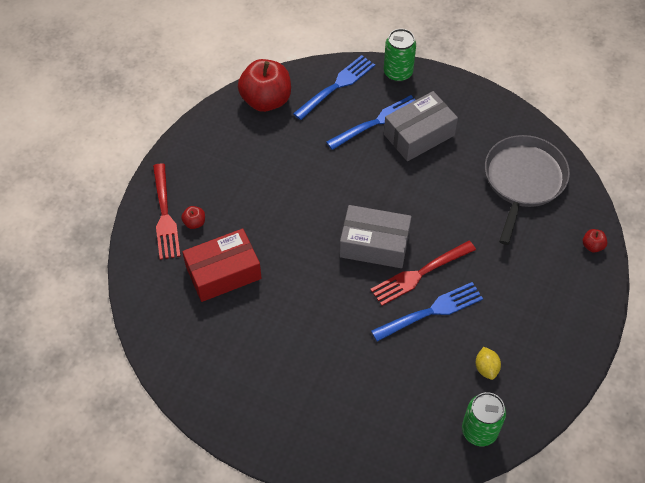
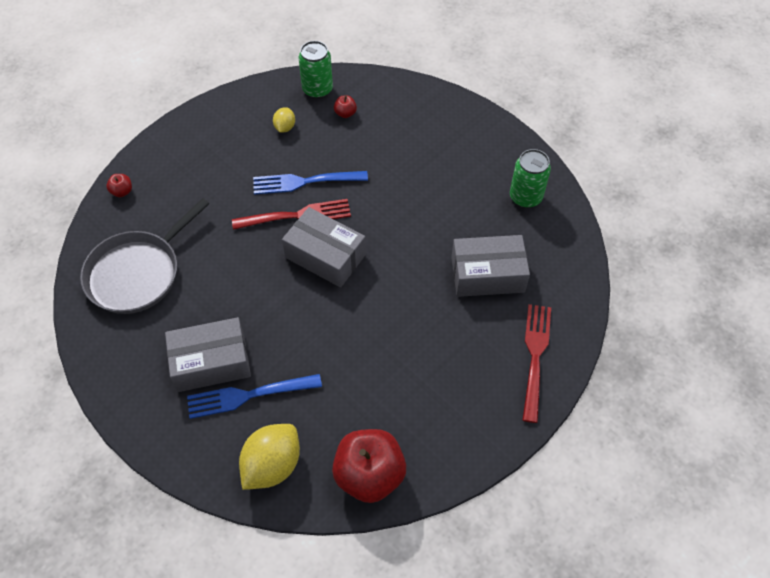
camera: 160 degrees left, 0 degrees up
(194, 223) = (504, 337): red apple -> red apple (345, 113)
(223, 273) = (487, 274): red box -> grey box
(336, 86) = (272, 465): blue fork -> yellow lemon
(398, 73) = (185, 459): green can -> green can (525, 197)

